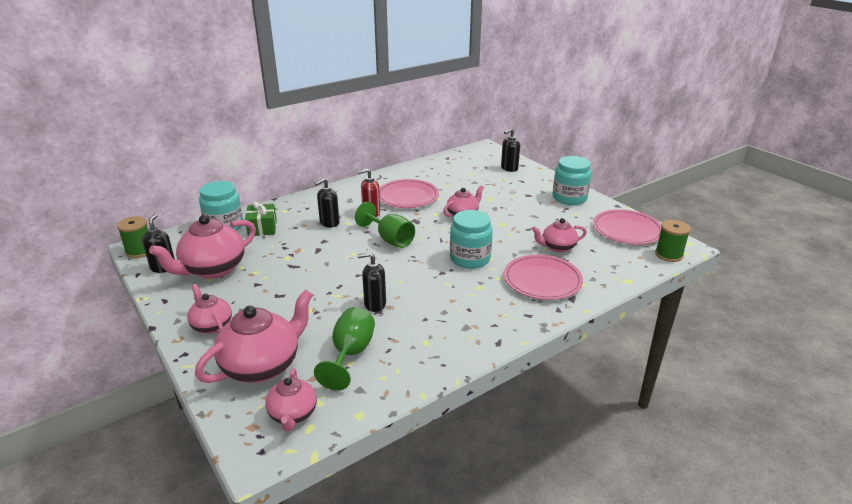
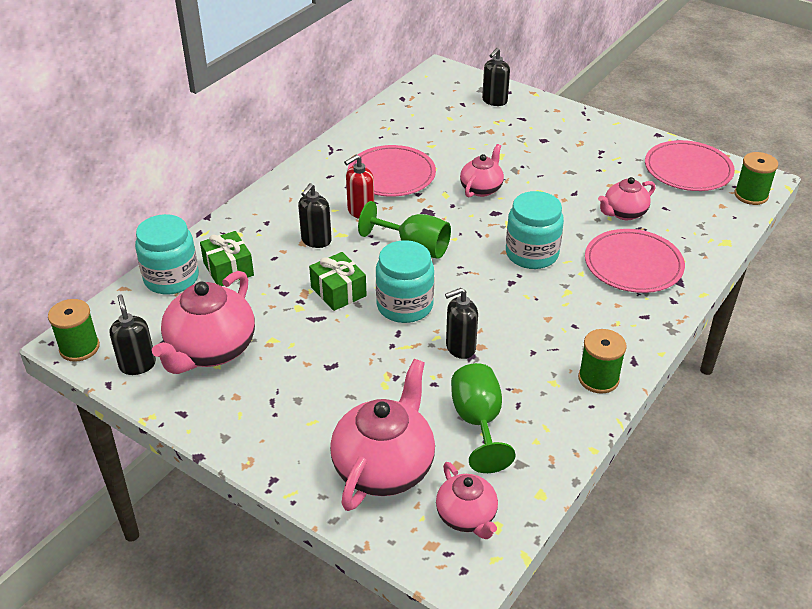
camera: 20 degrees left, 10 degrees up
(211, 325) = (276, 431): pink teapot -> none
(320, 254) = (338, 291): none -> green gift
(462, 348) = (598, 379): none -> green spool
(569, 198) = (596, 134): turquoise jar -> turquoise jar (404, 306)

